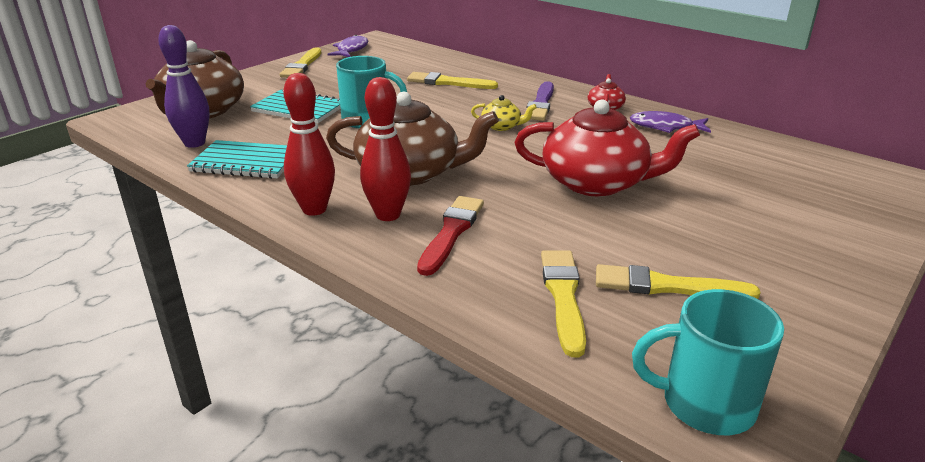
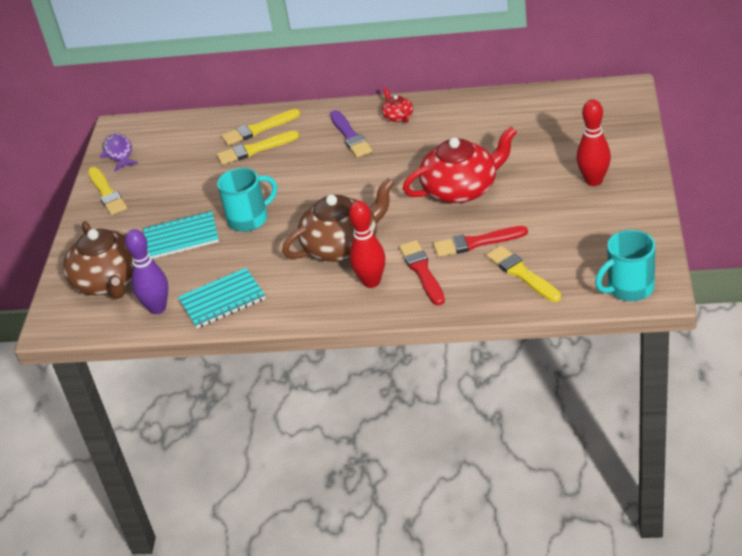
camera: 30 degrees left, 10 degrees up
(314, 209) = (323, 304): red bowling pin -> red bowling pin (594, 181)
(502, 126) = (350, 173): yellow teapot -> none
(550, 236) = (477, 242): none -> red brush
(665, 127) = (455, 115): purple fish -> none
(667, 286) = (563, 238): yellow brush -> yellow brush (258, 129)

